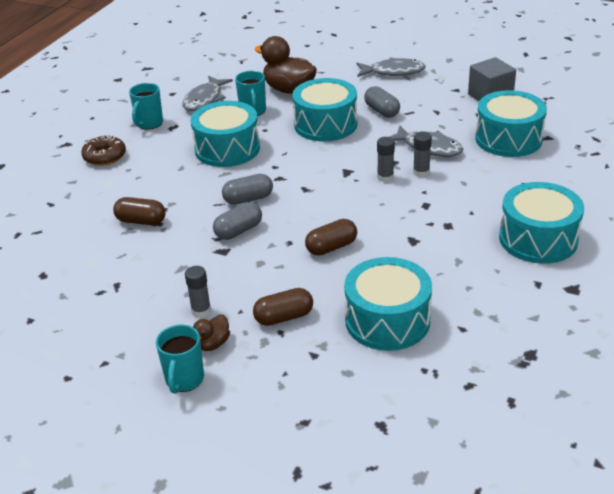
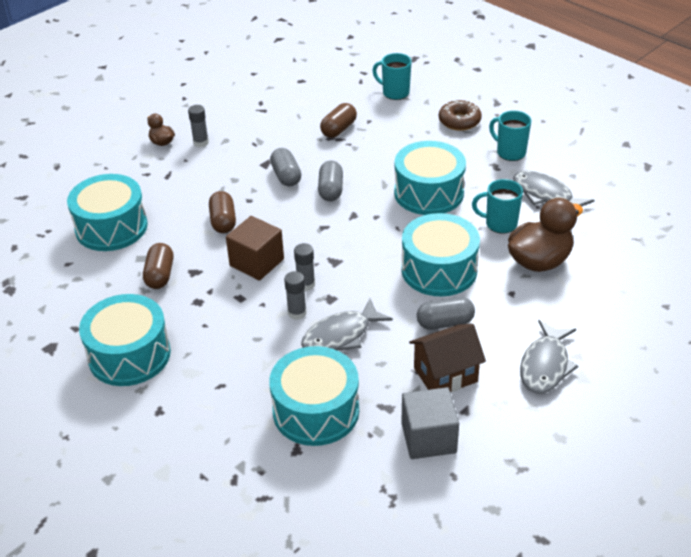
camera: 110 degrees right, 5 degrees up
(184, 380) = (138, 126): turquoise mug -> turquoise mug (395, 93)
(284, 317) = (160, 178): brown capsule -> brown capsule (160, 275)
(376, 209) = (257, 262): none -> brown cube
(431, 101) = (445, 375): none -> brown house

